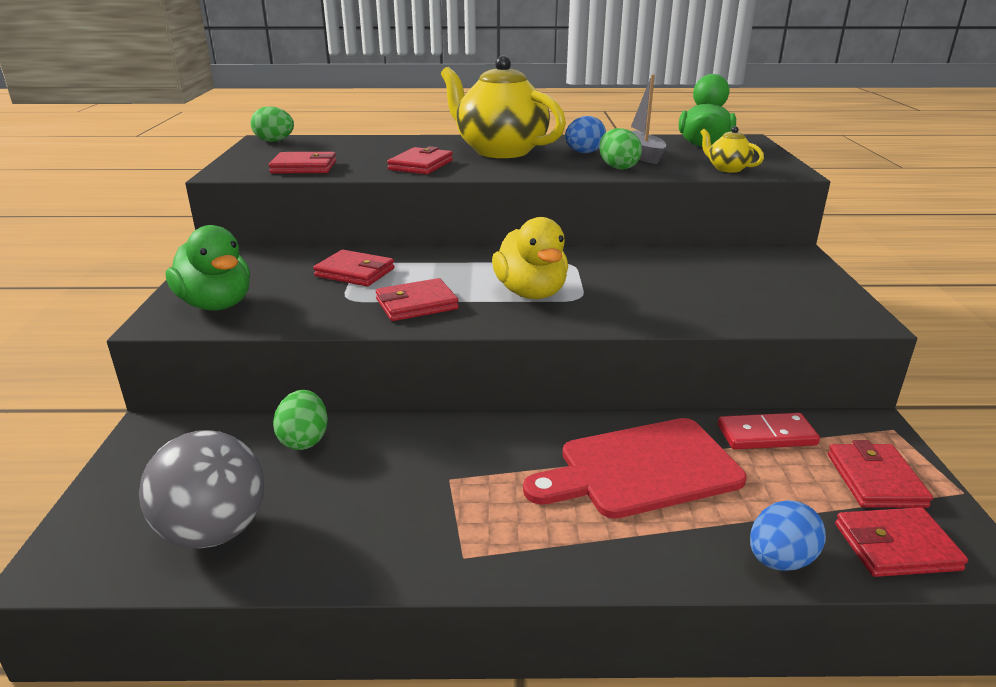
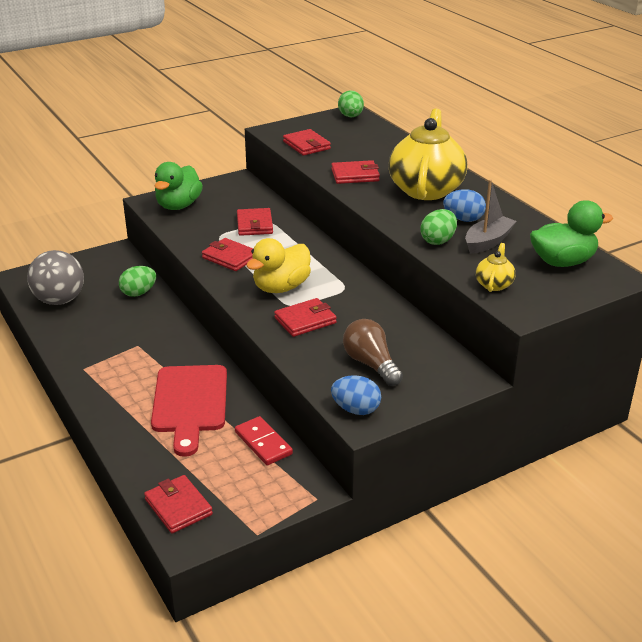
camera: 60 degrees right, 5 degrees up
(641, 469) = (190, 403): red cutting board -> red cutting board turned 135 degrees counterclockwise
(744, 288) = (371, 364): none -> brown light bulb
(780, 560) = (140, 465): blue egg -> blue egg (356, 409)
(875, 480) = (243, 494): red wallet -> red wallet (305, 320)

